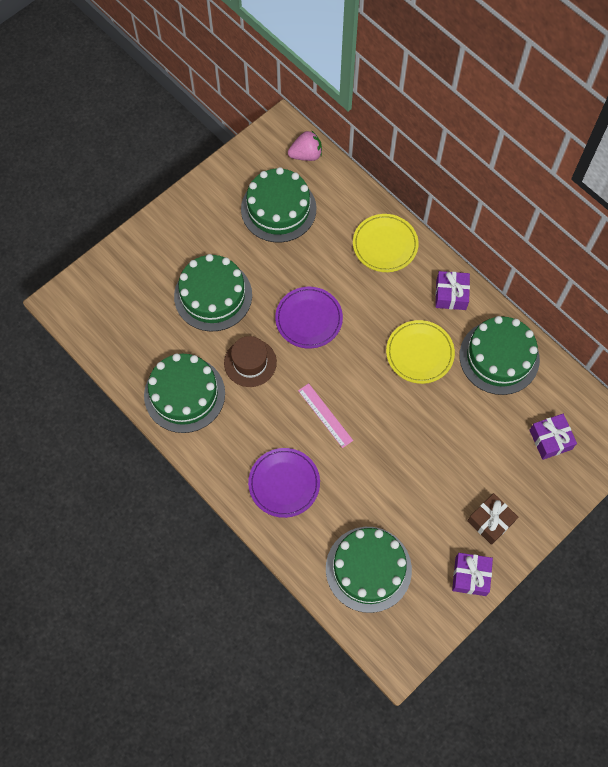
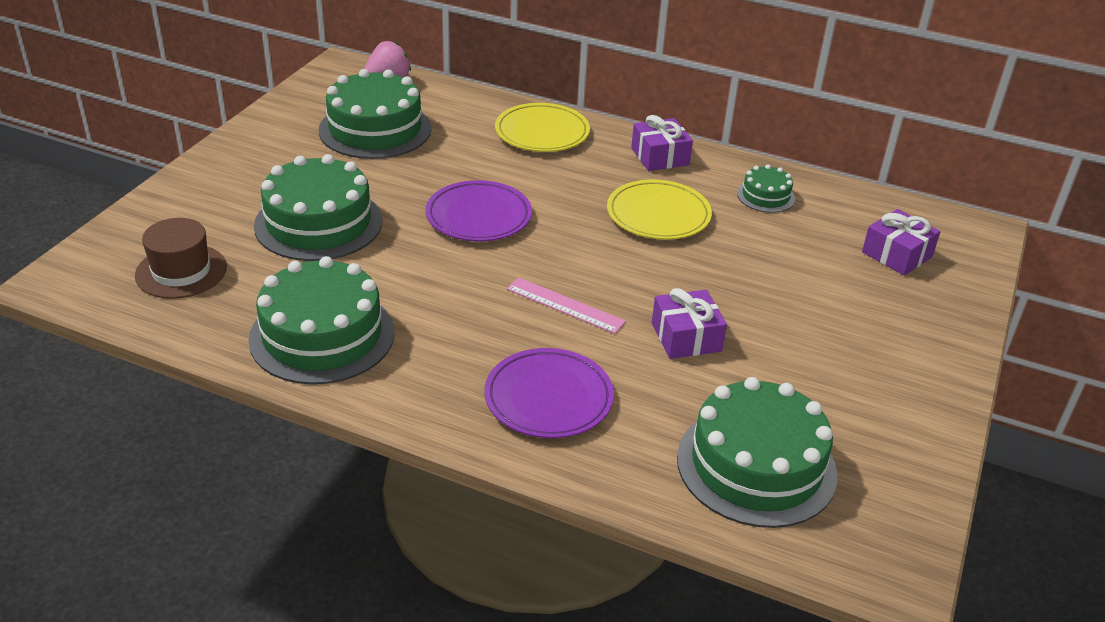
camera: 25 degrees left, 30 degrees down
(250, 362) = (414, 277): brown hat -> brown hat (181, 271)
(470, 576) = (917, 427): purple gift -> purple gift (686, 337)
(490, 521) = (892, 357): brown gift -> none
(499, 357) = (765, 196): green cake -> green cake, size x0.49

